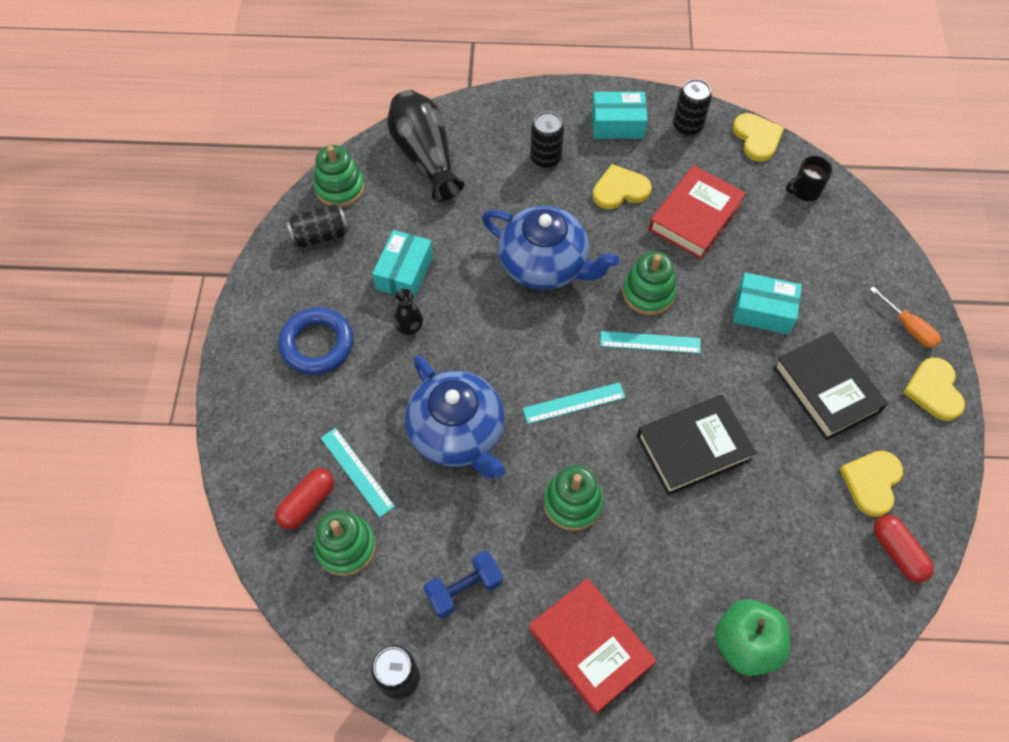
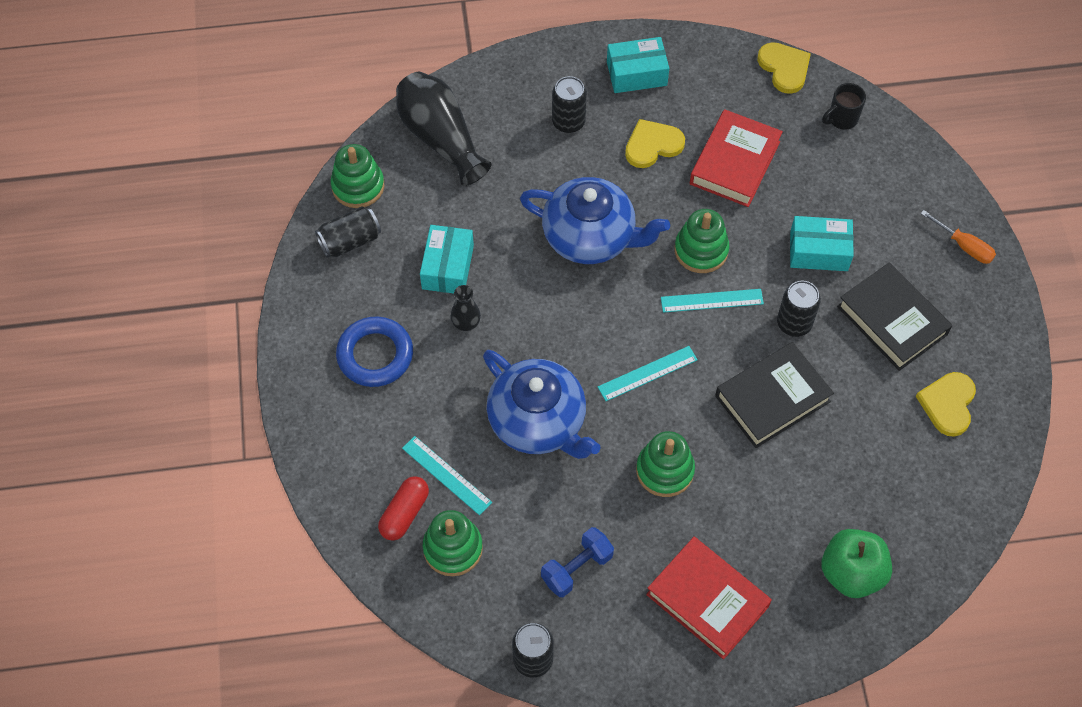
camera: 10 degrees left, 0 degrees up
(687, 126) = (710, 65): black can -> black can (794, 323)
(897, 552) = (980, 466): red capsule -> none
(934, 390) = (996, 305): yellow heart -> none

